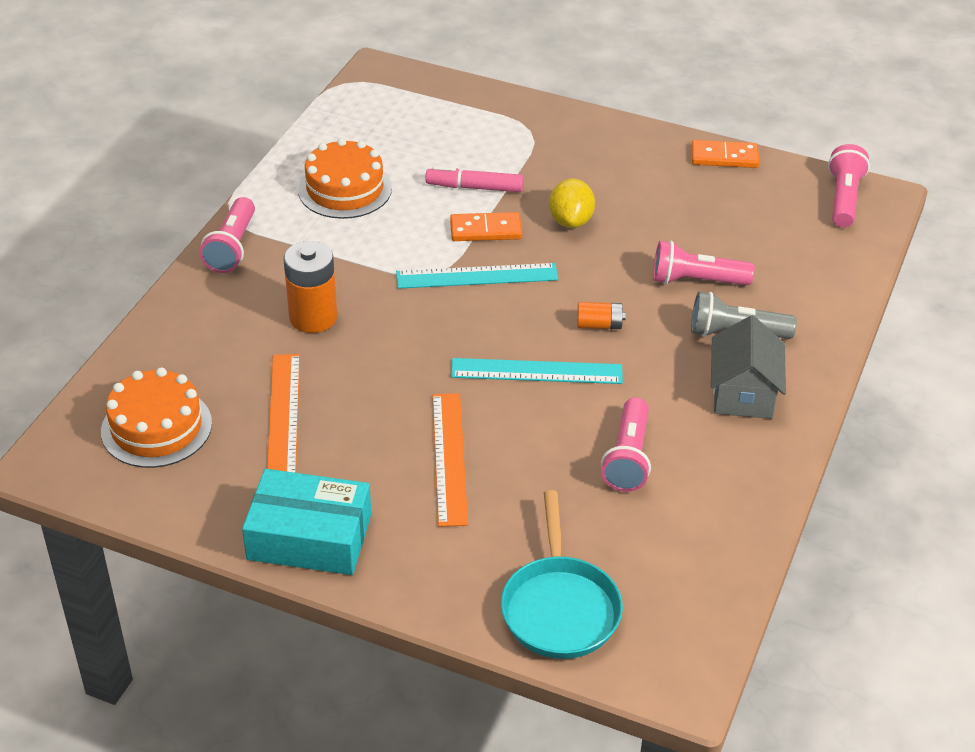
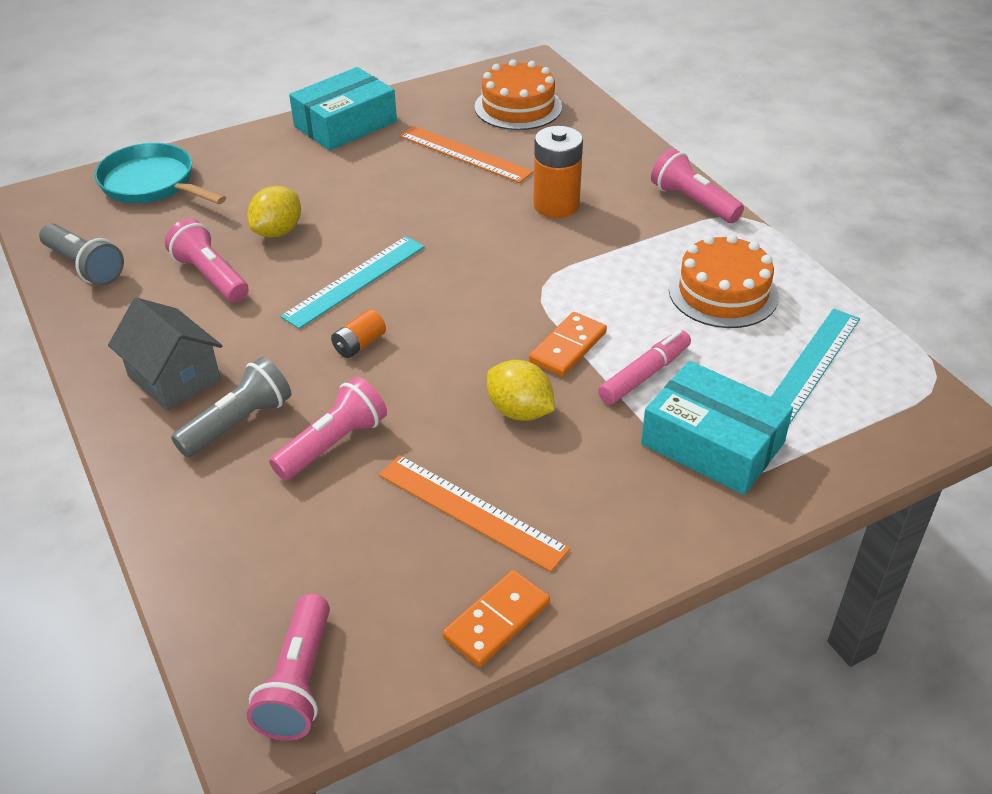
camera: 130 degrees right, 0 degrees up
(449, 458) = (330, 200): orange ruler -> orange ruler (471, 511)
(477, 276) = (508, 309): turquoise ruler -> turquoise ruler (811, 365)
(505, 140) = (712, 443): none -> turquoise box
(528, 460) = (278, 231): none -> yellow lemon
(712, 549) = (84, 267): none -> grey flashlight
(844, 198) = (298, 682): pink flashlight -> pink flashlight turned 45 degrees clockwise

